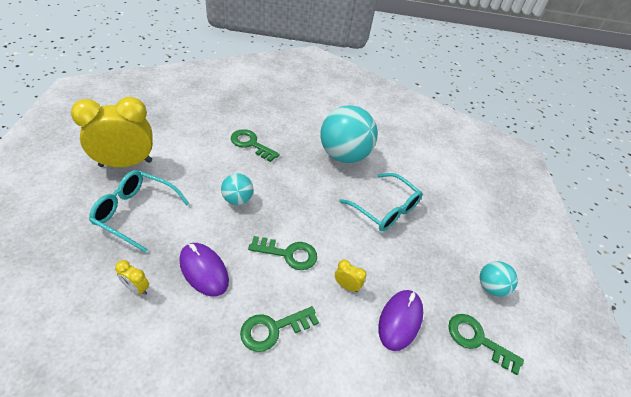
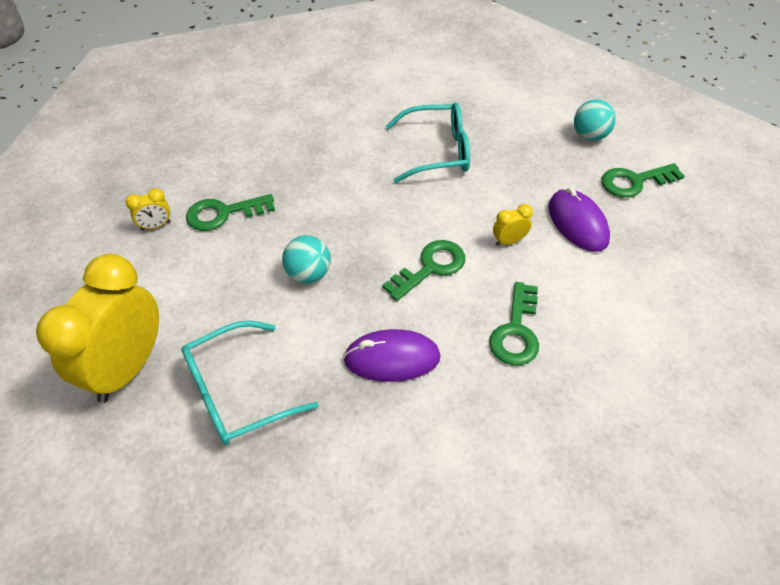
camera: 45 degrees left, 5 degrees up
(137, 288) = (366, 439): yellow clock -> yellow clock (156, 226)
(344, 155) = (327, 138): turquoise ball -> none

